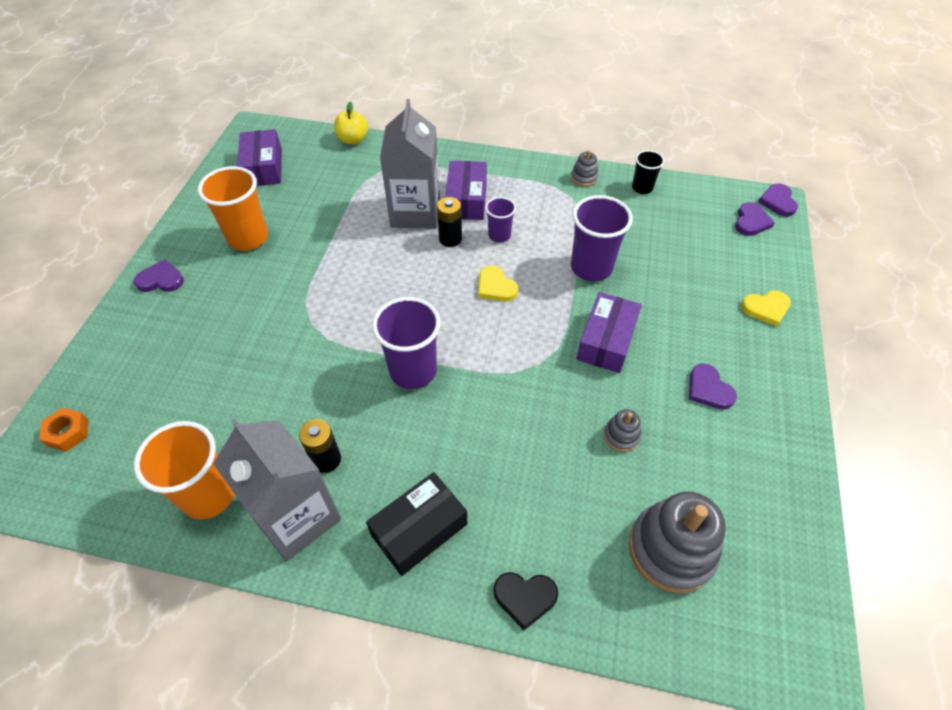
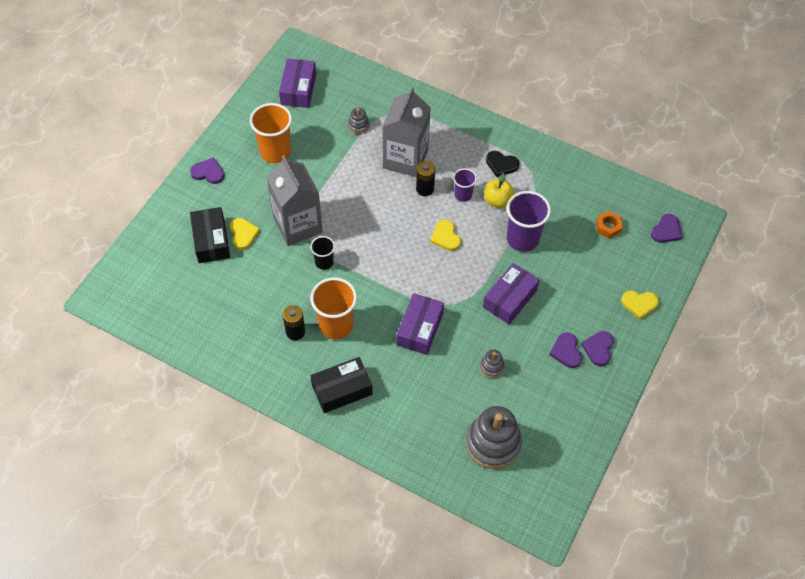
camera: 15 degrees right, 5 degrees up
(68, 433) = (137, 272): orange nut -> orange nut (608, 227)
(177, 363) = (211, 240): none -> black box
(209, 495) = (219, 335): orange cup -> orange cup (336, 325)
(222, 344) = (243, 234): none -> yellow heart
(297, 516) = (269, 362): grey carton -> grey carton (297, 225)
(353, 140) = (375, 78): yellow apple -> yellow apple (497, 200)
(413, 371) = (367, 286): purple cup -> none
(466, 199) = (448, 157): purple box -> purple box (419, 329)
(525, 598) = (393, 445): black heart -> black heart (501, 164)
(584, 178) = (549, 158): grey stacking toy -> grey stacking toy (358, 126)
(642, 188) = (593, 179): black cup -> black cup (324, 262)
(778, 202) = (698, 218): purple heart -> purple heart (598, 349)

